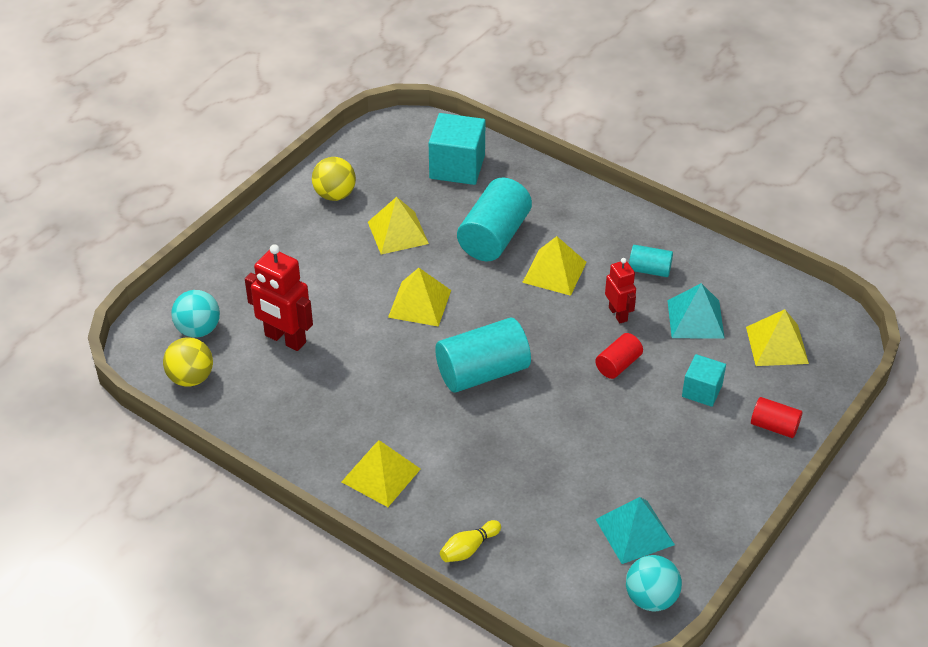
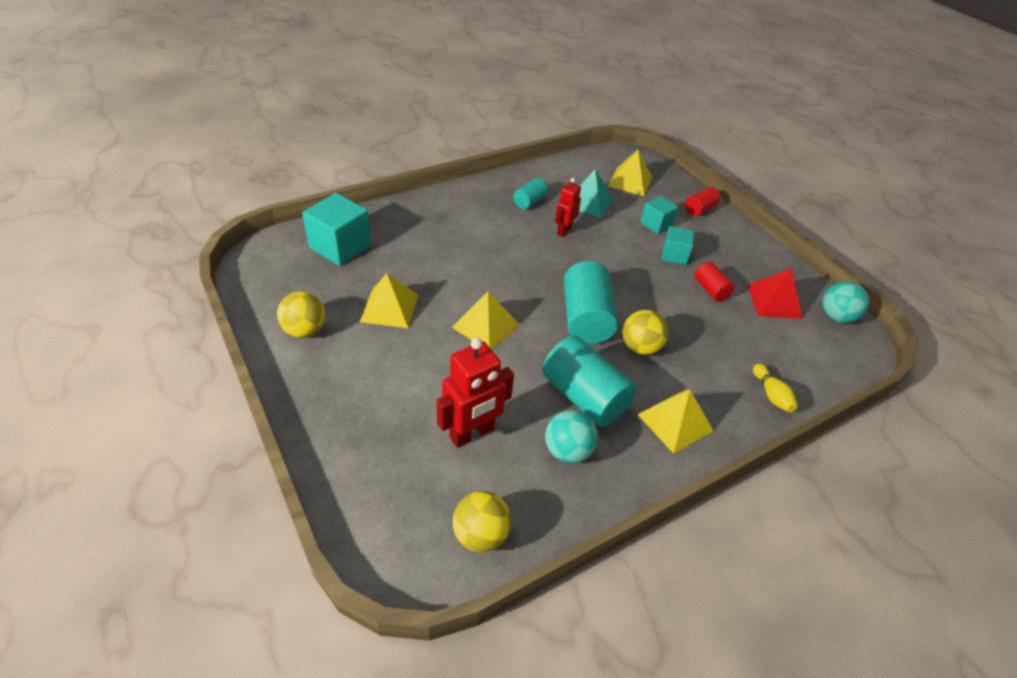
camera: 70 degrees left, 0 degrees up
(198, 330) = (412, 504): turquoise ball -> turquoise ball (567, 451)
(469, 425) = (640, 347): none -> yellow ball
(494, 237) = (439, 257): turquoise cylinder -> turquoise cylinder (584, 396)
(554, 272) = (501, 243): yellow pyramid -> none
(618, 314) = (564, 231): red robot -> red robot turned 60 degrees counterclockwise
(618, 365) = (613, 249): red cylinder -> red cylinder (710, 290)
(635, 532) = (774, 301): turquoise pyramid -> red pyramid
(651, 421) = (674, 255): none -> turquoise cube

